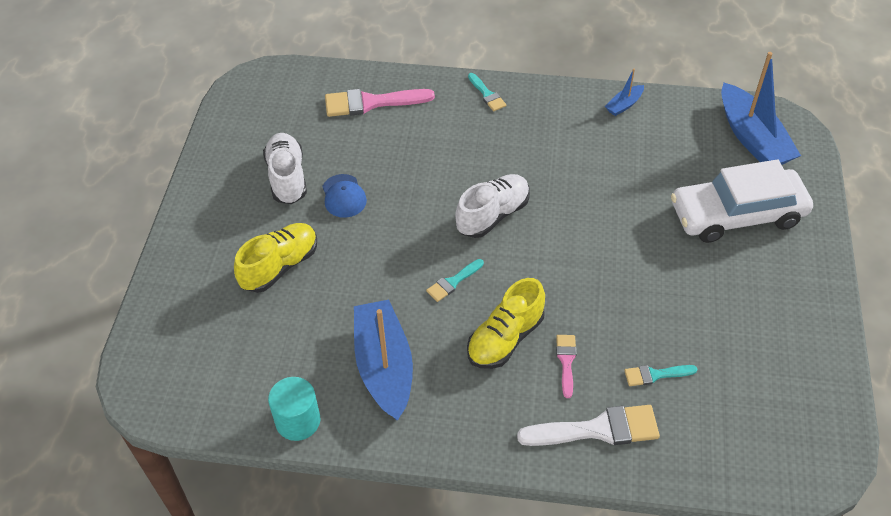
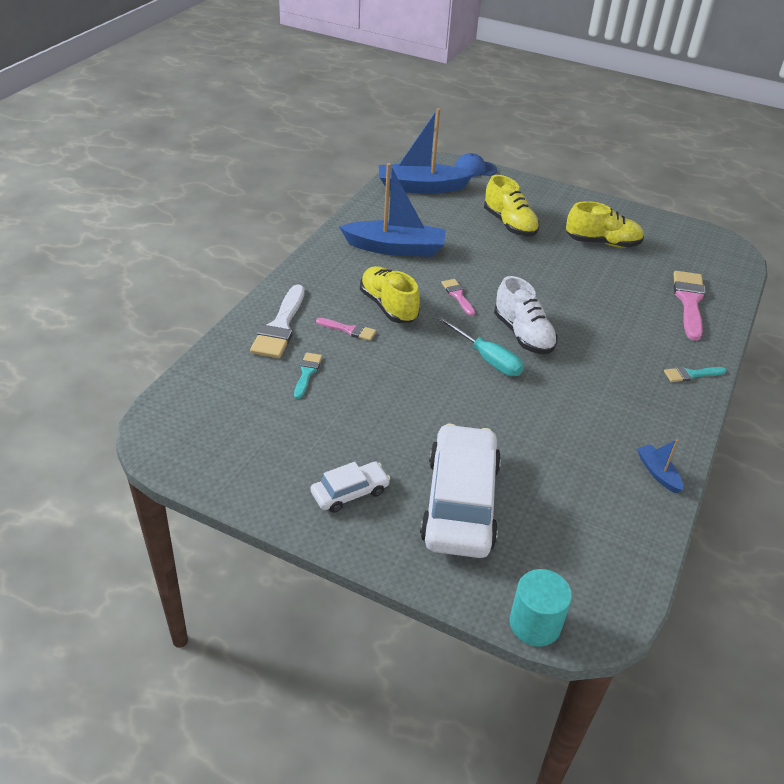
camera: 105 degrees right, 10 degrees down
(287, 178) = (602, 243): white shoe -> yellow shoe
(298, 421) = (373, 209): turquoise cylinder -> turquoise cylinder (535, 624)
(343, 196) = (573, 264): blue cap -> blue cap (475, 169)
(453, 282) = (457, 295): turquoise brush -> pink brush
(546, 235) = (487, 359): none -> turquoise screwdriver
(752, 138) = (575, 570): blue boat -> blue boat (421, 187)
(778, 288) = (350, 492): none -> white car

